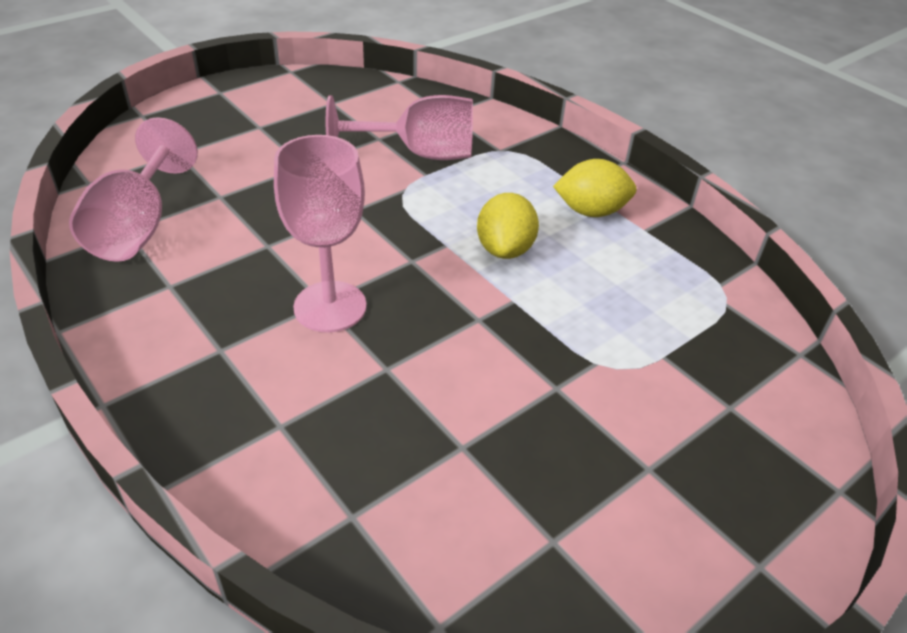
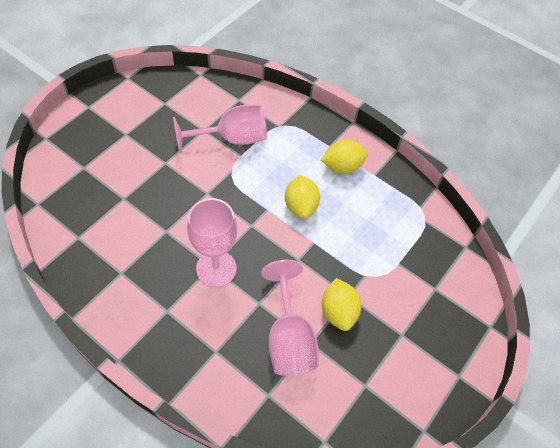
camera: 15 degrees left, 15 degrees up
(137, 227) = (84, 233): pink goblet -> pink goblet (289, 338)
(531, 408) = (338, 312): none -> yellow lemon

